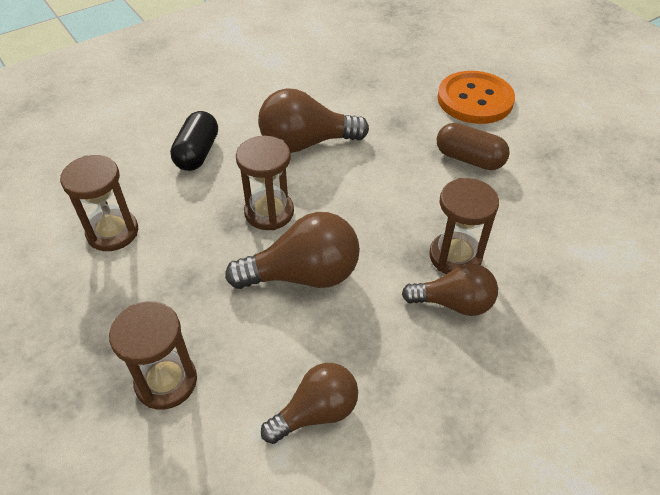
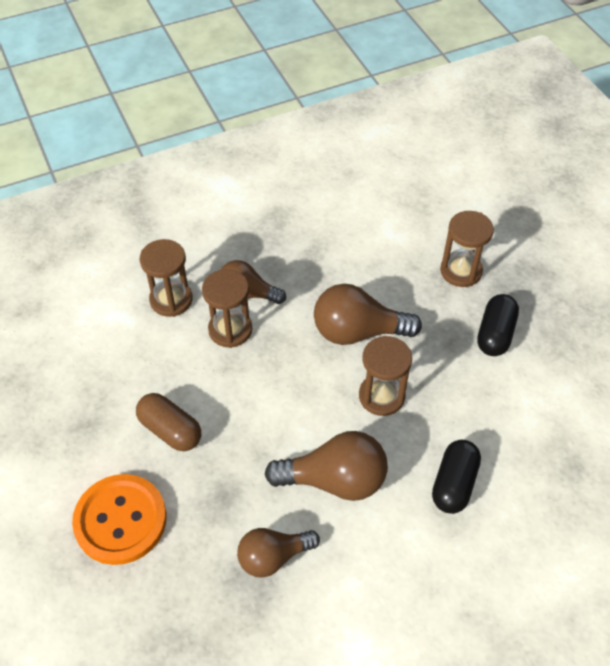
camera: 170 degrees left, 5 degrees up
(113, 232) = (524, 396): brown hourglass -> brown hourglass (171, 300)
(132, 296) = (495, 334): none -> black capsule
(316, 412) = (362, 241): brown light bulb -> brown light bulb (273, 557)

